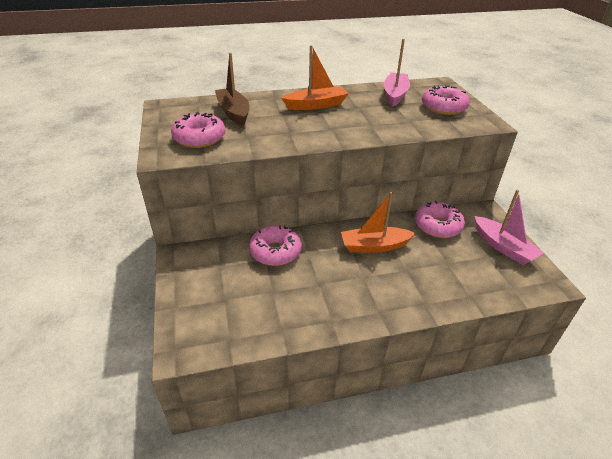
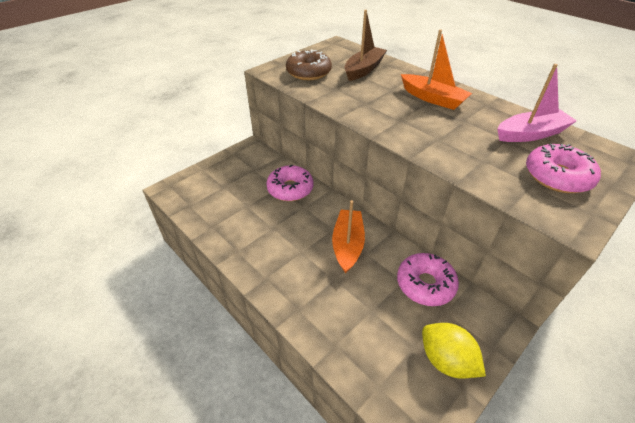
camera: 60 degrees right, 5 degrees up
(199, 138) = (308, 72): pink donut -> brown donut
(374, 246) = (347, 245): orange boat -> orange boat turned 45 degrees clockwise
(503, 247) = (446, 360): pink boat -> yellow lemon

